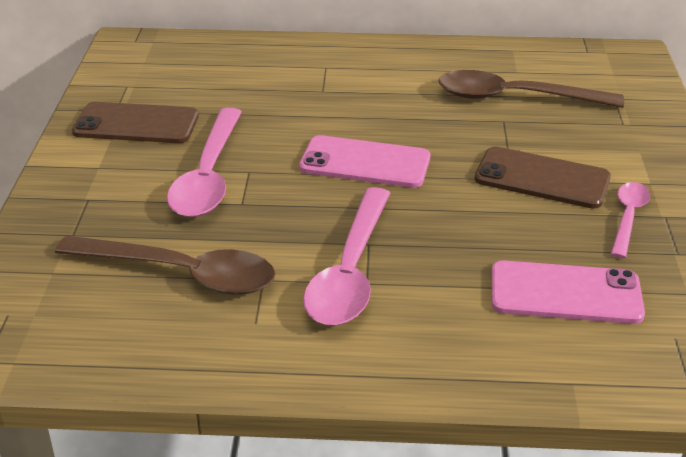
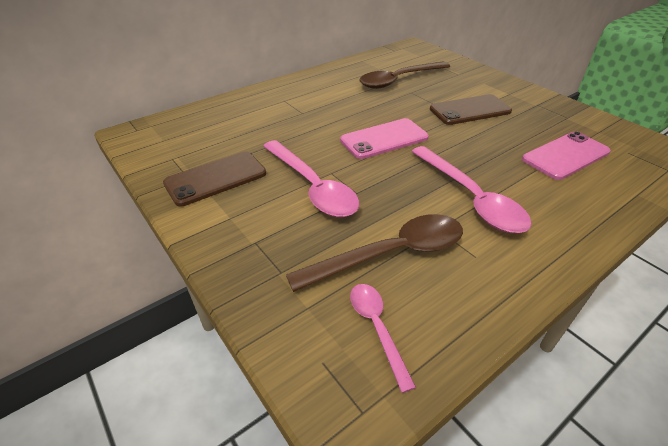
camera: 40 degrees left, 5 degrees up
(628, 217) = (527, 111): pink spoon -> pink spoon (377, 328)

